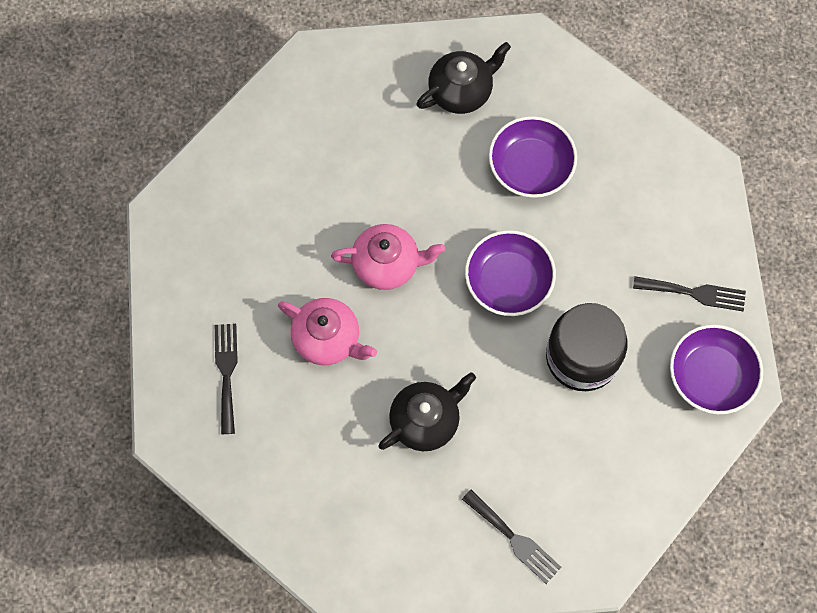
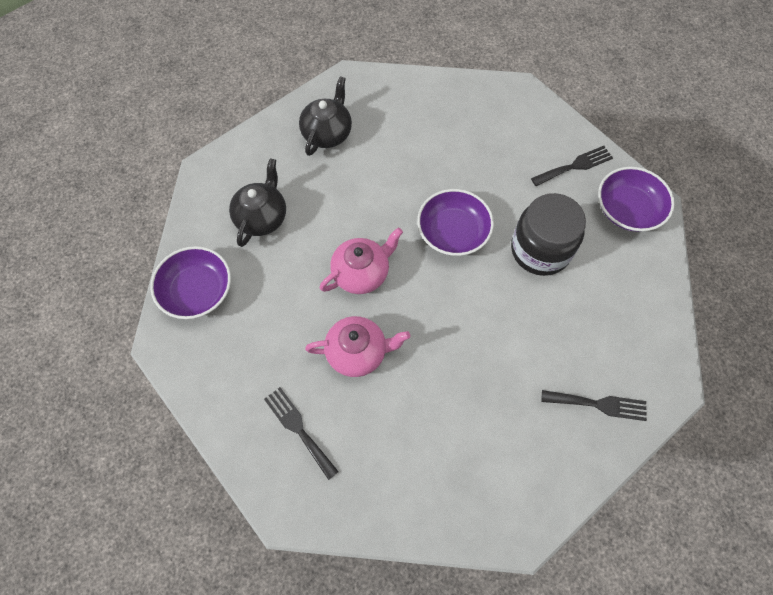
camera: 35 degrees left, 5 degrees down
(426, 420) = (471, 363): black teapot -> black teapot (262, 217)
(530, 167) = (410, 152): purple bowl -> purple bowl (197, 291)

